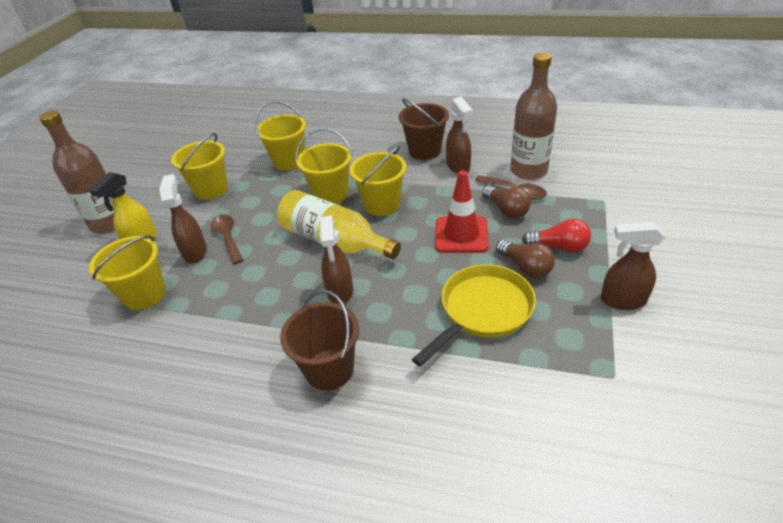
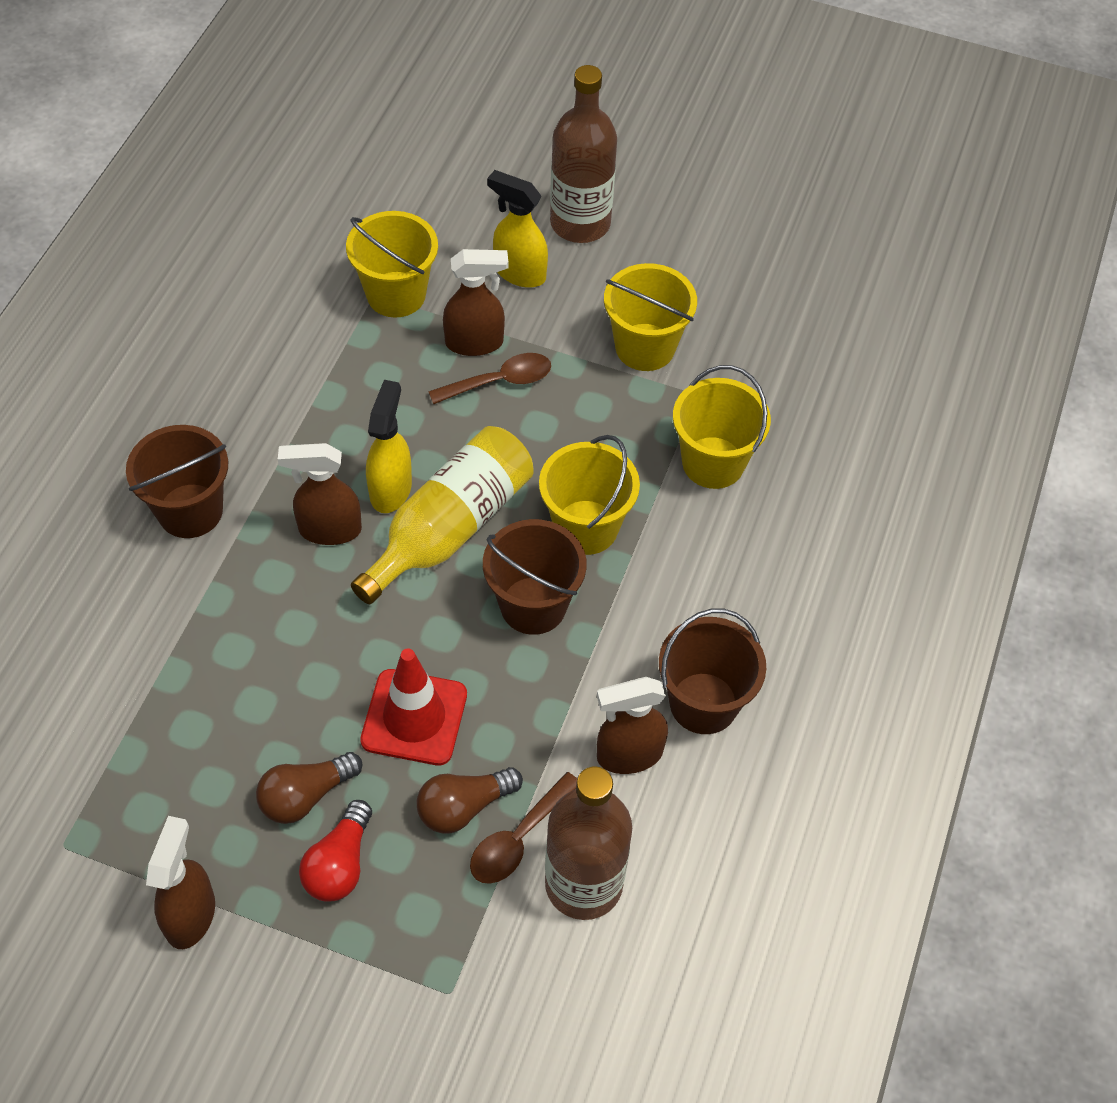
camera: 90 degrees right, 15 degrees up
(307, 269) = (391, 489): none -> yellow spray bottle
(382, 204) = (533, 605): yellow bucket -> brown bucket
(482, 311) = (232, 711): yellow pan -> none

